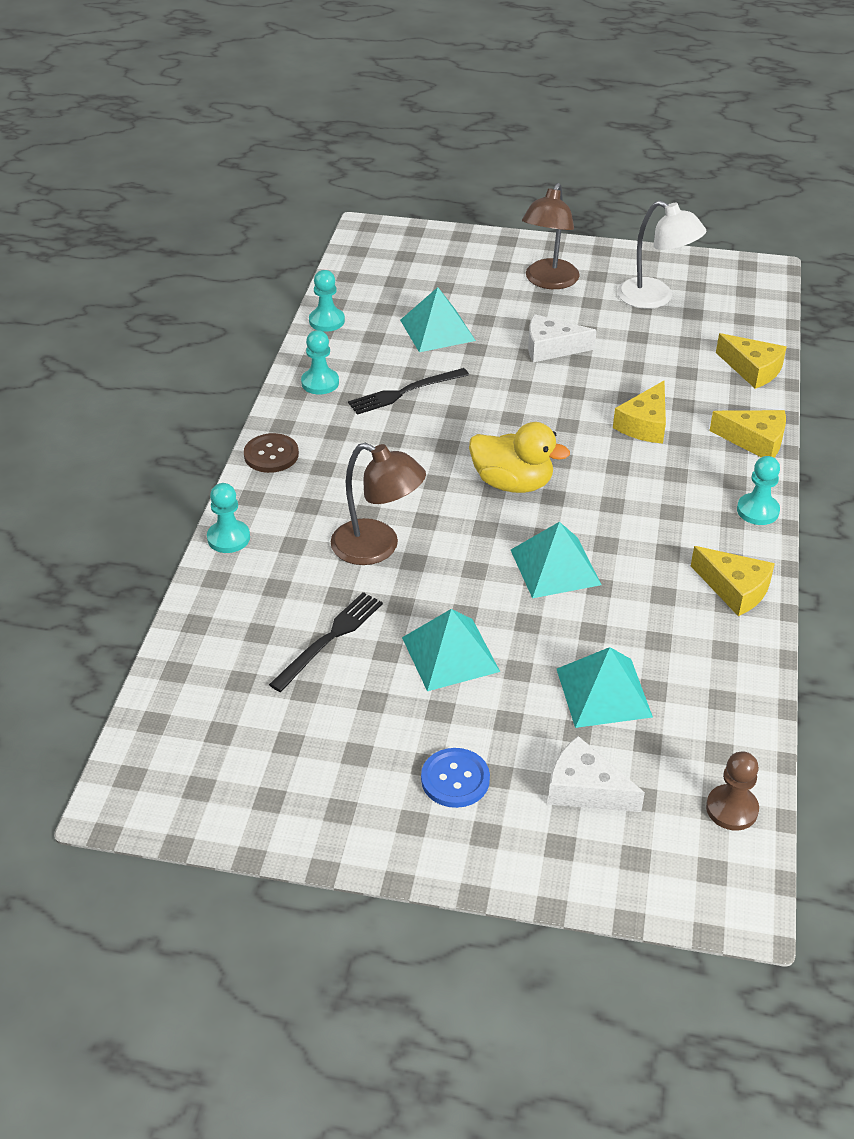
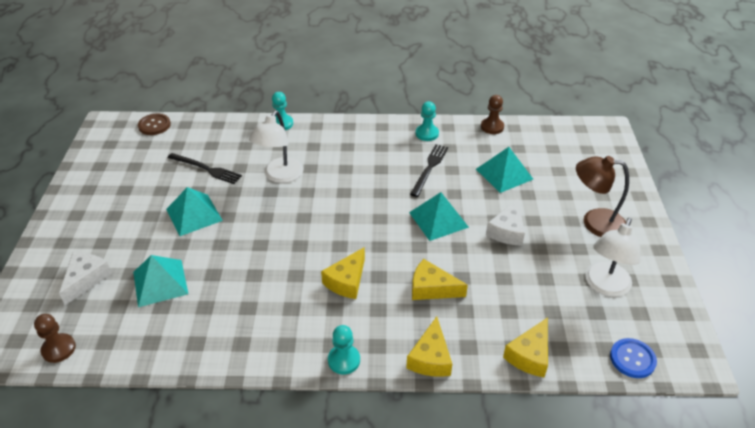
camera: 80 degrees right, 0 degrees up
(271, 455) = (354, 126): brown button -> brown button (154, 125)
(327, 321) = (492, 127): turquoise pawn -> brown pawn
(377, 548) = (280, 176): brown lamp -> white lamp
(405, 392) = (429, 168): black fork -> black fork turned 60 degrees clockwise
(455, 779) = (101, 227): blue button -> blue button (632, 359)
(512, 483) = (349, 225): yellow duck -> none
(551, 348) = (507, 231): white cheese -> white cheese turned 150 degrees counterclockwise
(555, 567) = (270, 252): turquoise pyramid -> turquoise pyramid (438, 219)
(734, 589) = (255, 347): yellow cheese -> yellow cheese (347, 281)

